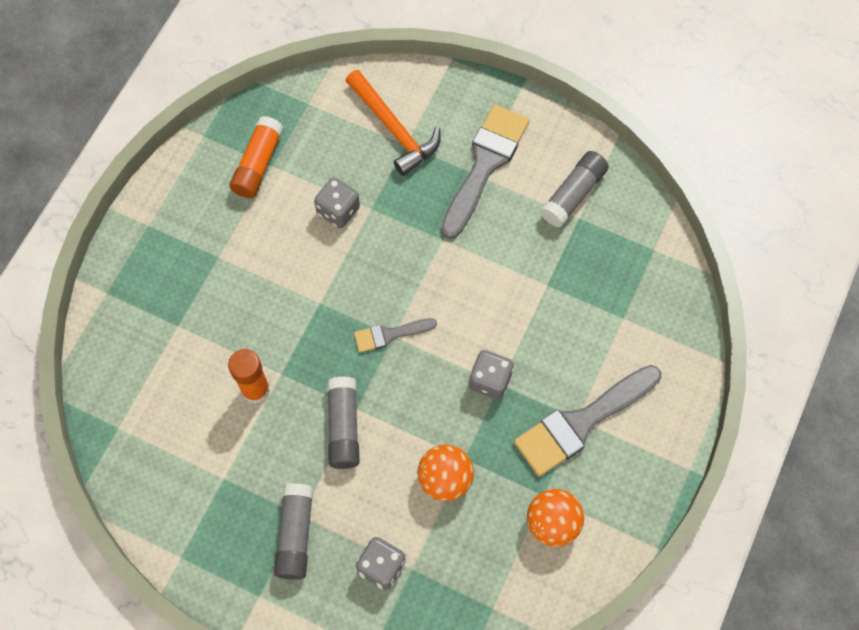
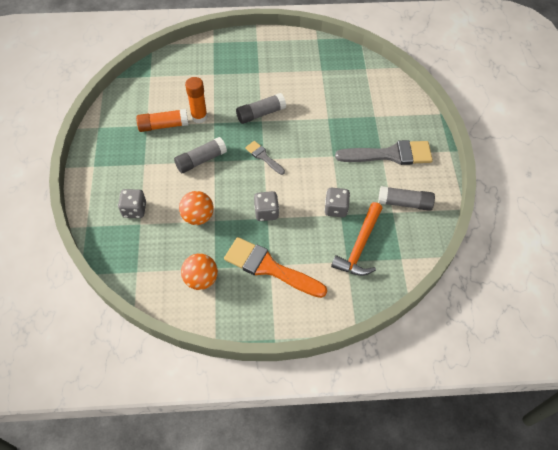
camera: 60 degrees right, 10 degrees down
(258, 164) = (318, 64): orange glue stick -> orange glue stick (163, 125)
(295, 534) = (133, 166): grey glue stick -> grey glue stick (260, 114)
(338, 211) = (316, 106): grey dice -> grey dice (336, 208)
(394, 129) = (379, 107): orange hammer -> orange hammer (360, 246)
(581, 422) = (269, 267): grey brush -> orange brush

